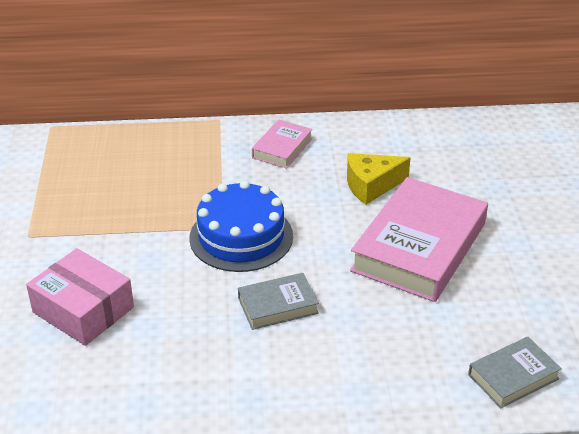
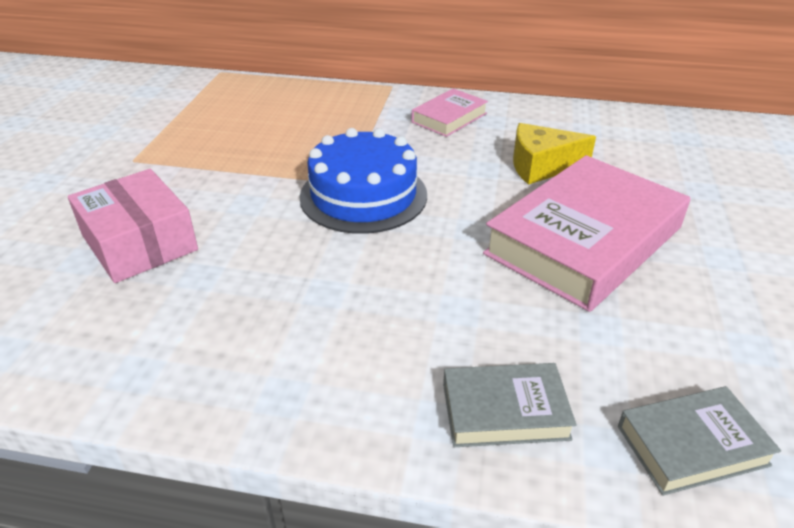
camera: 15 degrees right, 0 degrees up
(278, 305) = (373, 279): grey book -> grey book (505, 411)

